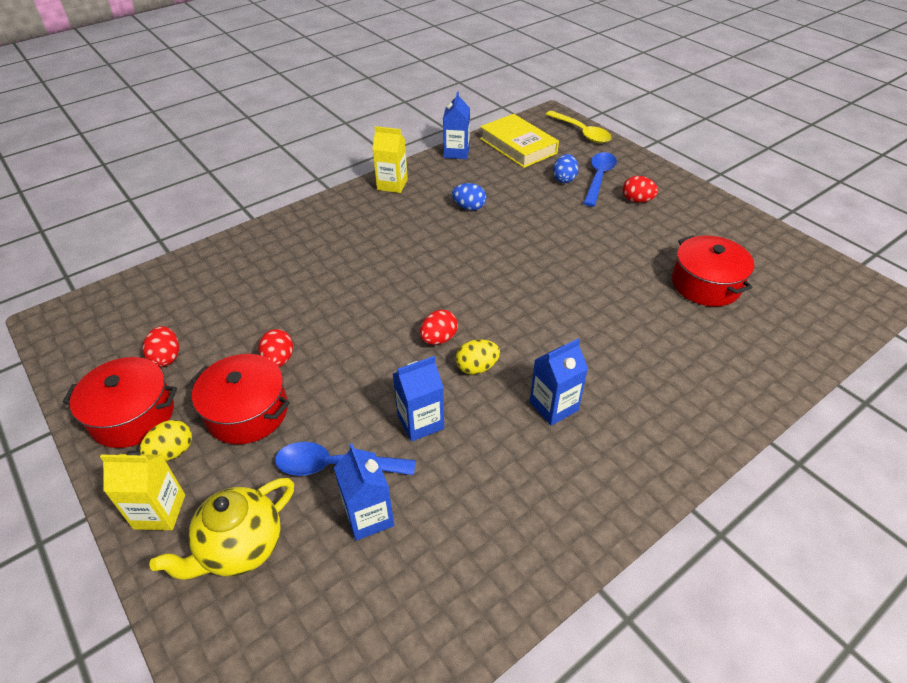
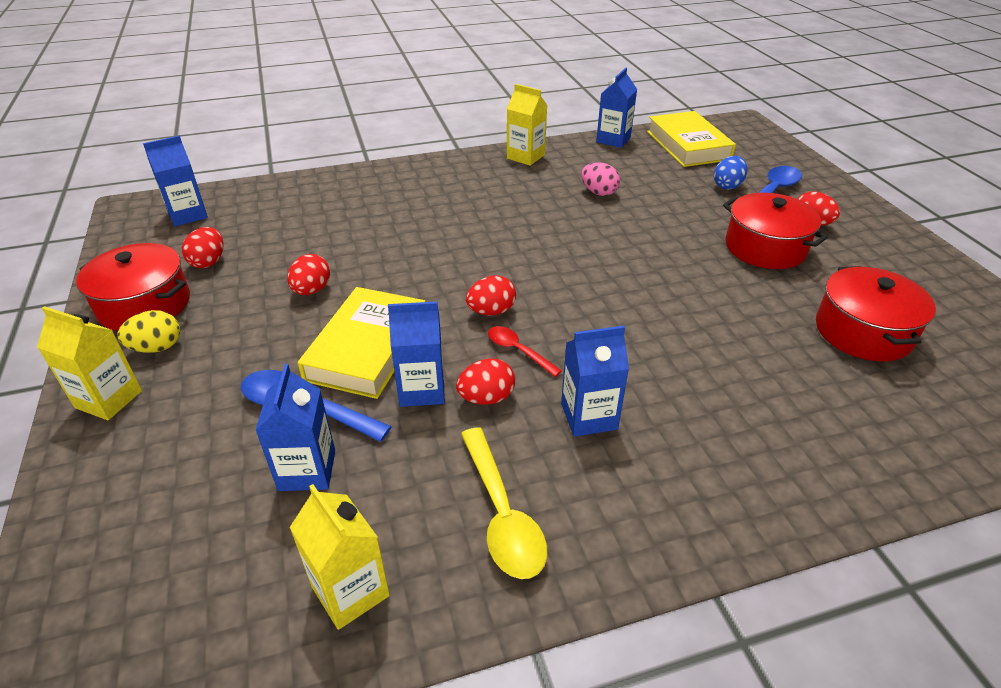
camera: 20 degrees right, 5 degrees down
(114, 315) = (188, 215): none -> blue carton
(241, 548) = (159, 459): yellow teapot -> none
(247, 412) = (250, 330): red pot -> red pot (765, 247)
(357, 399) = (367, 348): none -> yellow book
(455, 595) = (350, 591): none -> yellow carton
(469, 207) = (598, 192): blue egg -> pink egg
(473, 414) = (486, 398): none -> red egg
(477, 367) = (518, 351): yellow egg -> red spoon
(581, 132) = (772, 145): yellow spoon -> yellow spoon (501, 513)

